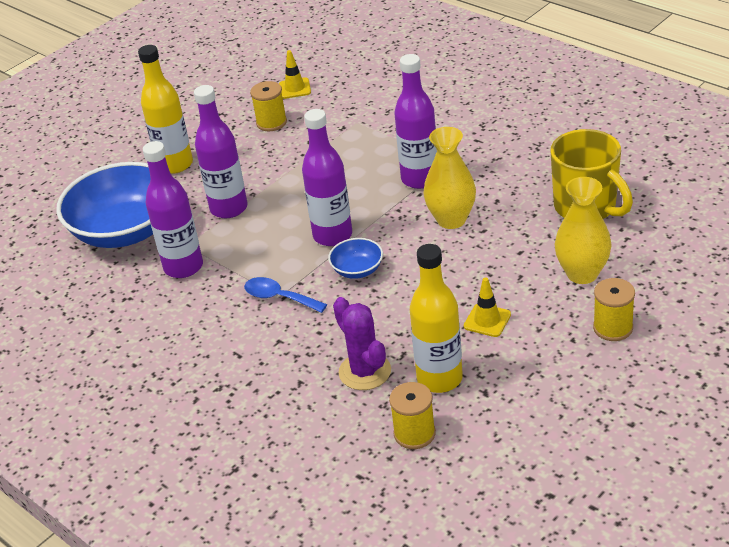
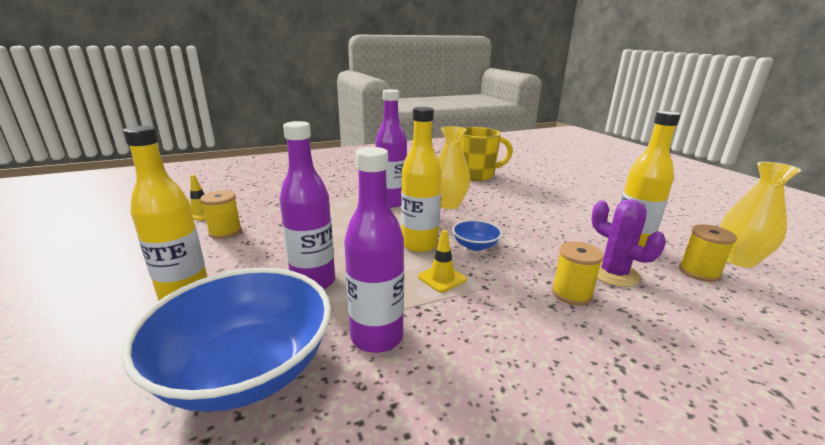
camera: 70 degrees left, 15 degrees down
(279, 297) = (484, 289): blue spoon -> none
(332, 235) = (419, 244): purple bottle -> yellow bottle
(365, 371) = (613, 274): purple cactus -> purple cactus turned 60 degrees clockwise
(487, 320) = (568, 219): yellow traffic cone -> yellow traffic cone (442, 278)
(582, 274) = (537, 188): yellow vase -> yellow vase (738, 260)
(613, 328) = (591, 193): yellow spool -> yellow spool (571, 294)

